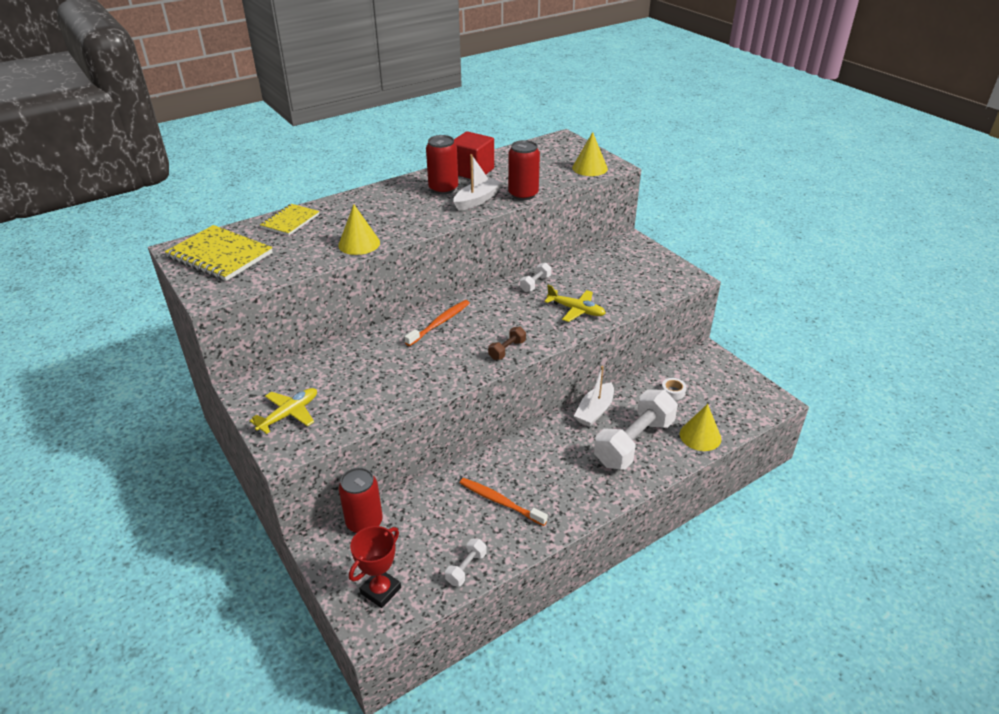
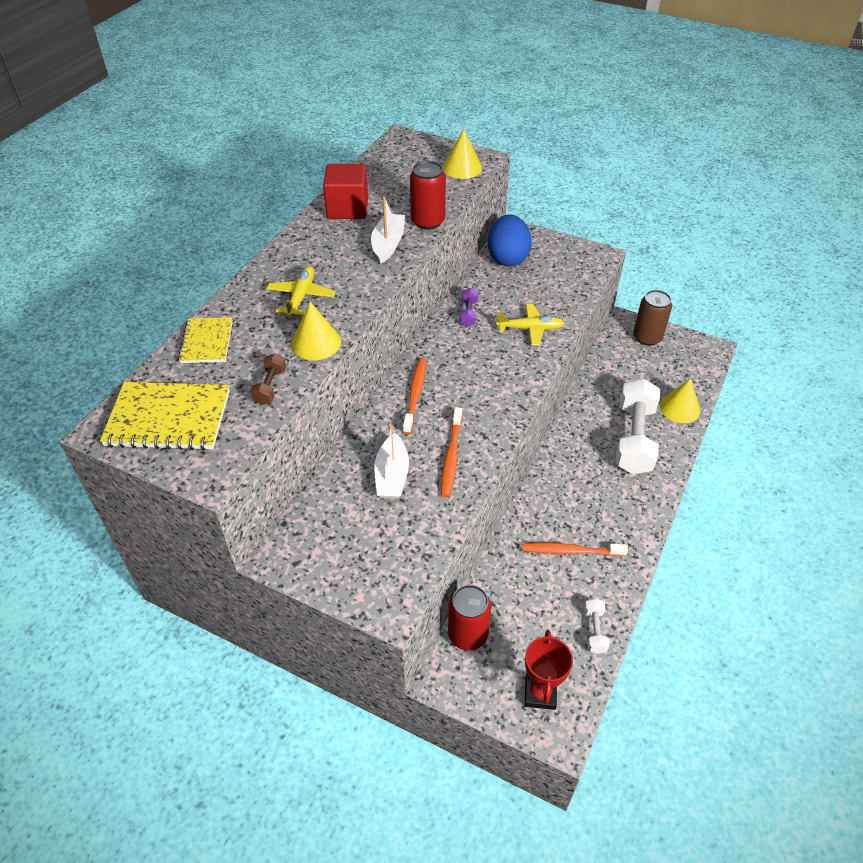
camera: 30 degrees left, 10 degrees up
(289, 414) = (358, 566): yellow plane -> yellow plane (301, 297)
(425, 372) = (451, 457): none -> orange toothbrush
(443, 188) = (338, 241): red can -> none
(507, 350) = (506, 398): brown dumbbell -> brown dumbbell (270, 386)
(535, 284) = (468, 313): white dumbbell -> purple dumbbell
(594, 411) = (578, 421): white boat -> white boat (392, 475)
(606, 256) = (507, 258): none -> blue egg
(673, 391) = (626, 373): white tape -> none
(718, 371) = (647, 337): none -> brown can

